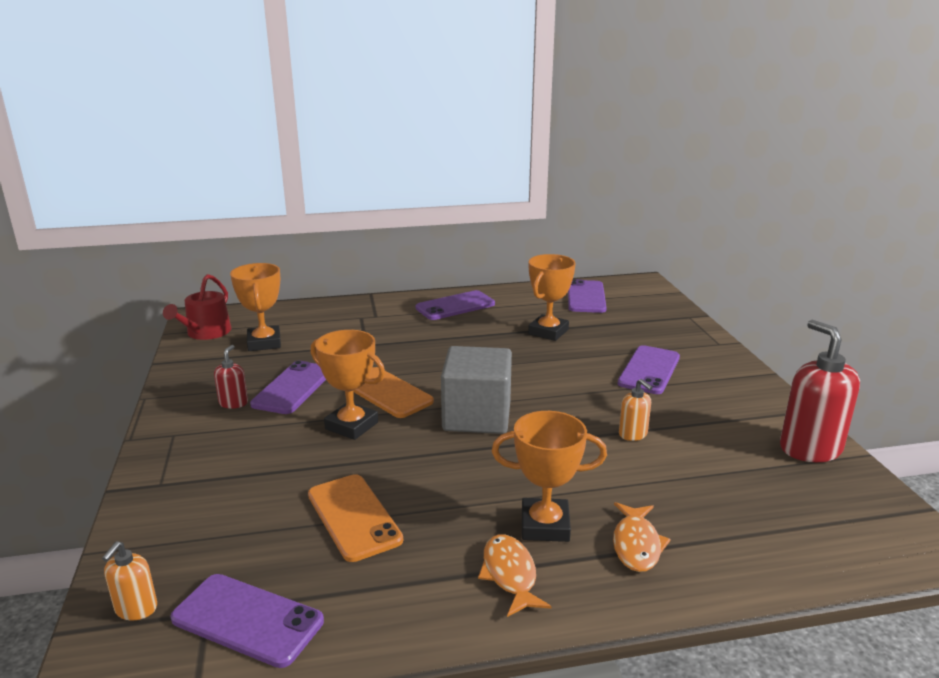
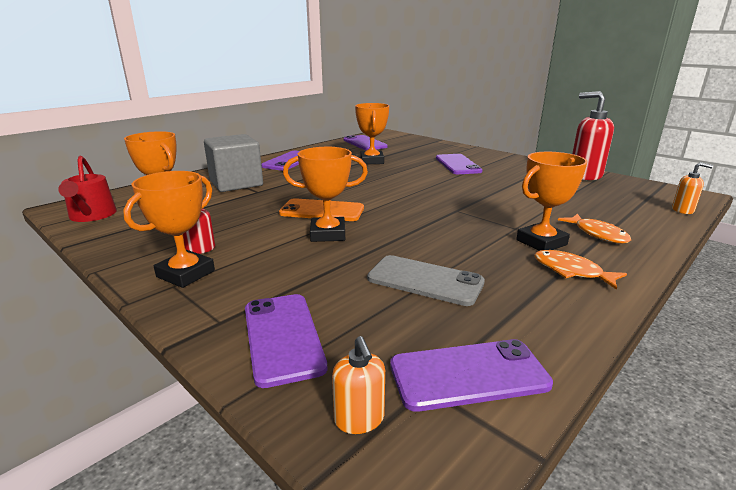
camera: 35 degrees left, 0 degrees up
(194, 426) = (186, 274): none -> orange trophy
(293, 388) = (240, 227): purple phone -> purple phone (283, 337)
(353, 517) = (425, 280): orange phone -> grey phone
(477, 416) = (404, 206): grey cube -> grey cube (236, 183)
(633, 434) = (502, 191): orange soap dispenser -> orange soap dispenser (683, 210)

